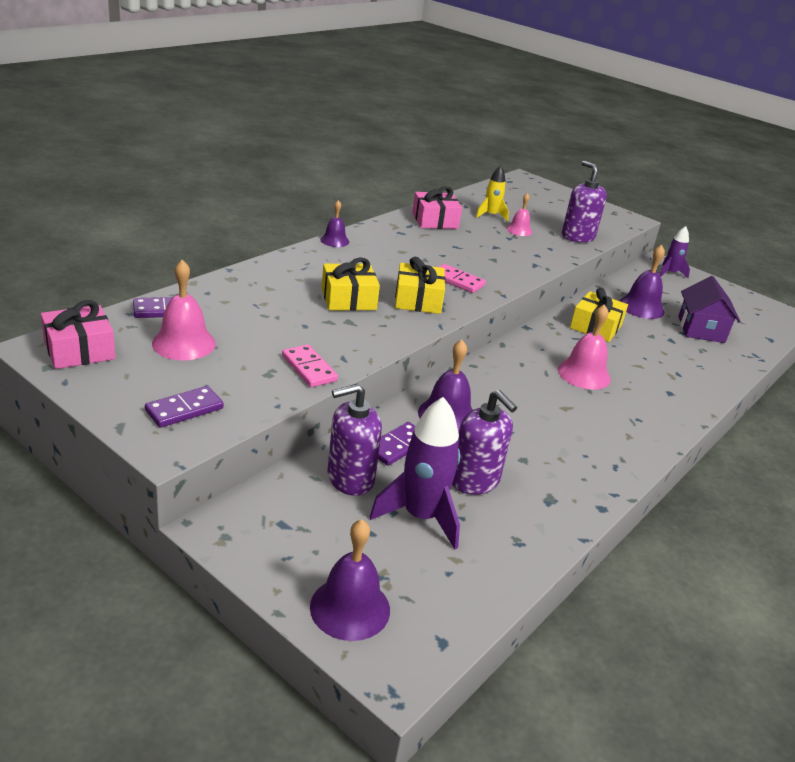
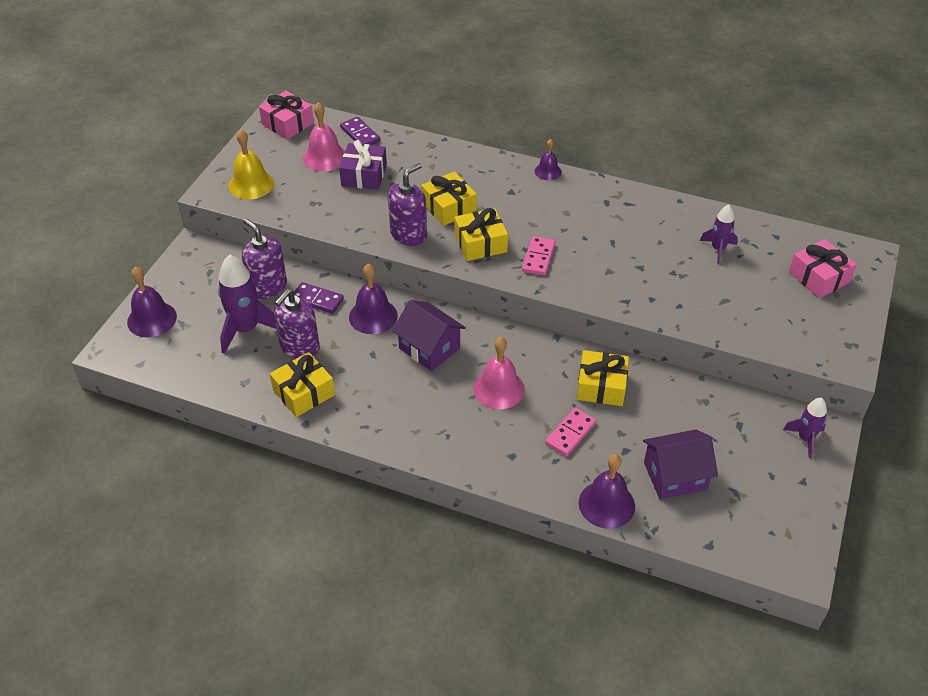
camera: 75 degrees right, 15 degrees up
(184, 409) = (251, 184): purple domino -> yellow bell
(246, 328) = (364, 175): none -> purple gift
(309, 368) = (332, 218): pink domino -> pink domino (570, 433)
(435, 221) = (658, 216): pink gift -> pink gift (818, 277)
(490, 215) = (718, 249): yellow rocket -> purple rocket
(513, 395) = (429, 348): none -> purple house
(519, 230) = (701, 276): pink bell -> none
(551, 496) = (304, 392): none -> yellow gift
(577, 237) = (735, 322): purple soap dispenser -> purple soap dispenser (408, 234)
(641, 307) = (682, 419): purple bell -> purple bell (606, 504)

